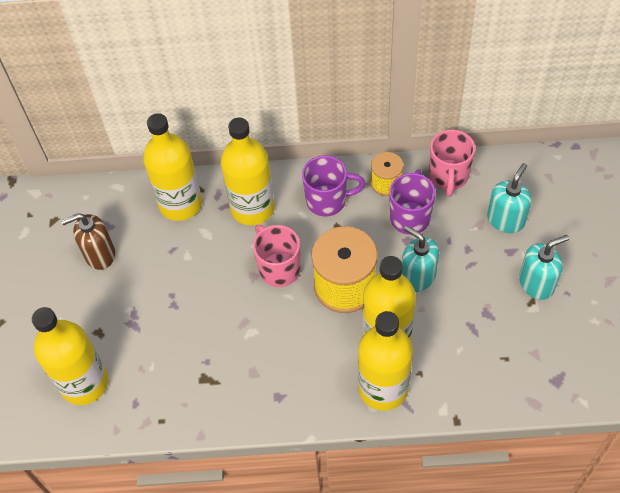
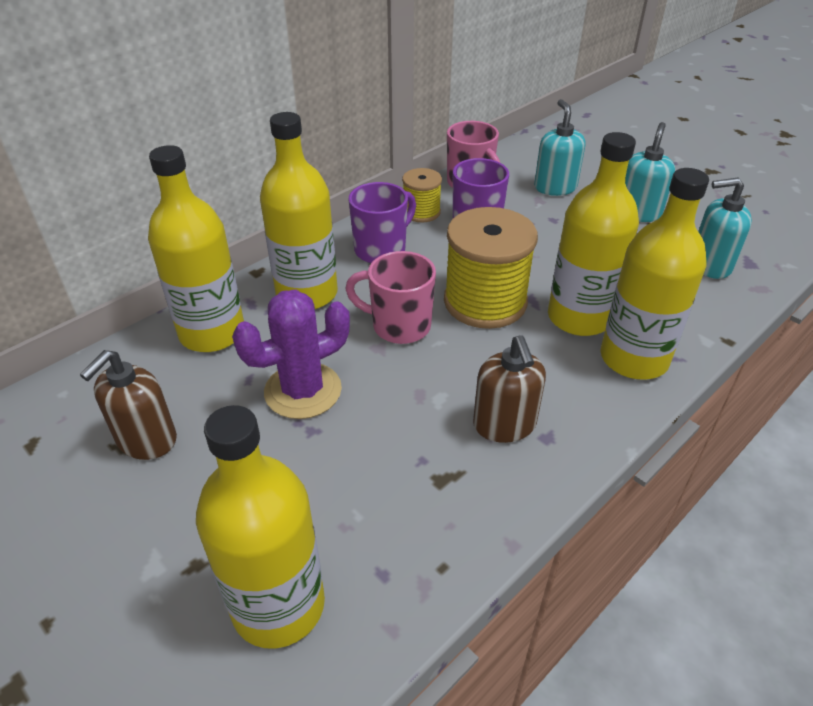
camera: 45 degrees left, 15 degrees down
(190, 277) = (303, 391): none -> purple cactus
(265, 373) = (504, 425): none -> brown soap dispenser
(417, 277) = (540, 259): turquoise soap dispenser -> turquoise soap dispenser (709, 265)

